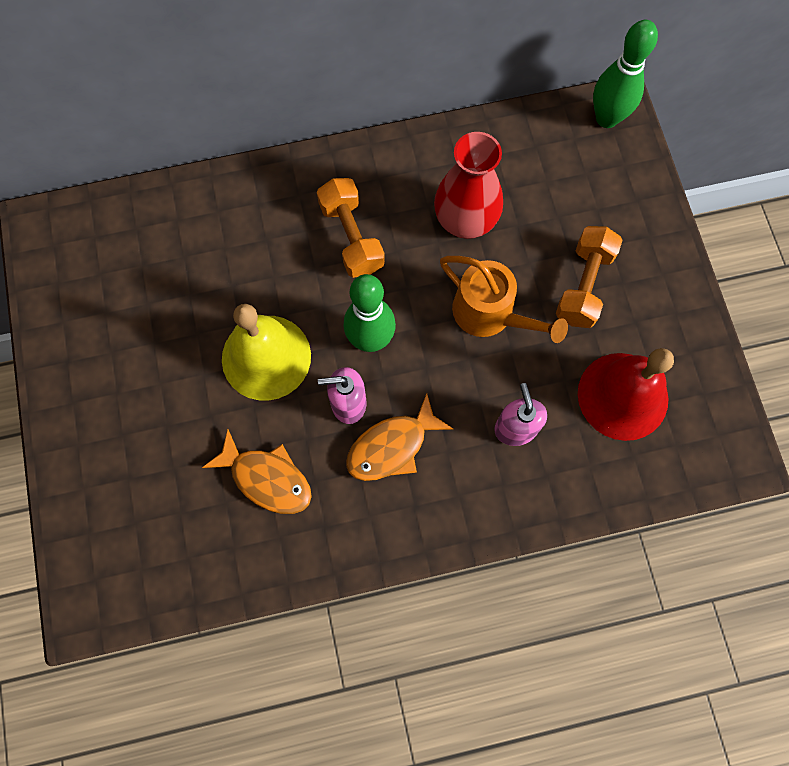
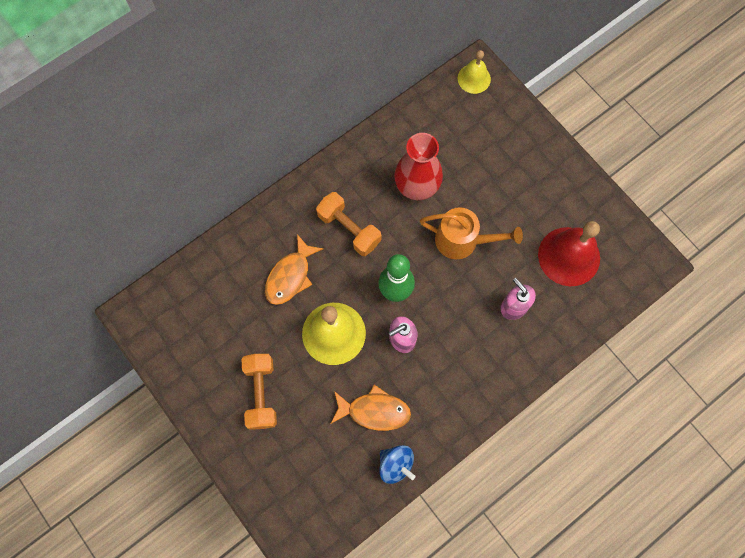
camera: 25 degrees left, 0 degrees up
(259, 560) = (395, 464): none -> blue spinning top
(392, 446) = (443, 353): orange fish -> orange fish (290, 276)
(583, 285) = (511, 196): orange dumbbell -> orange dumbbell (261, 393)
(606, 118) = (474, 78): green bowling pin -> yellow bell

